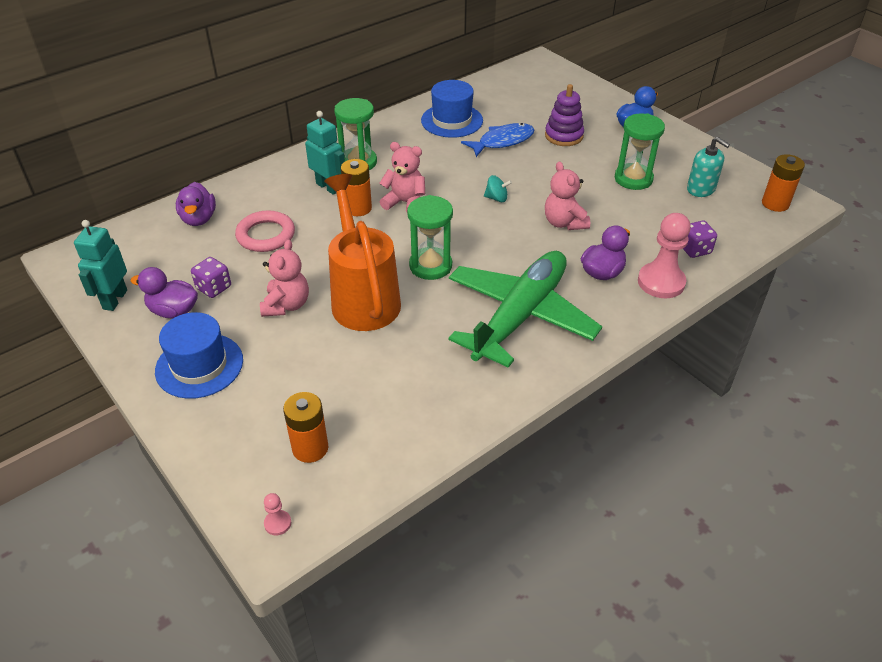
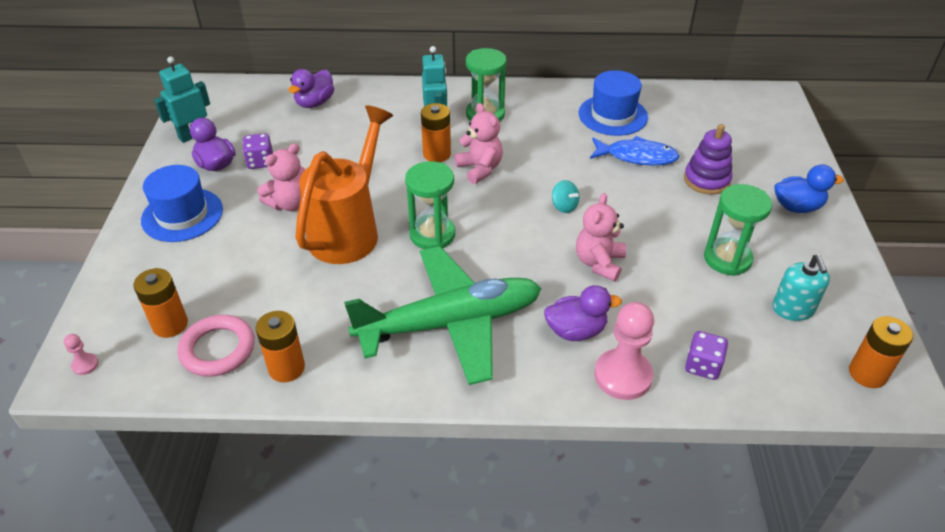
camera: 40 degrees right, 0 degrees up
(266, 235) = (343, 140): pink ring -> pink ring (218, 349)
(446, 416) = (286, 368): none -> orange battery

